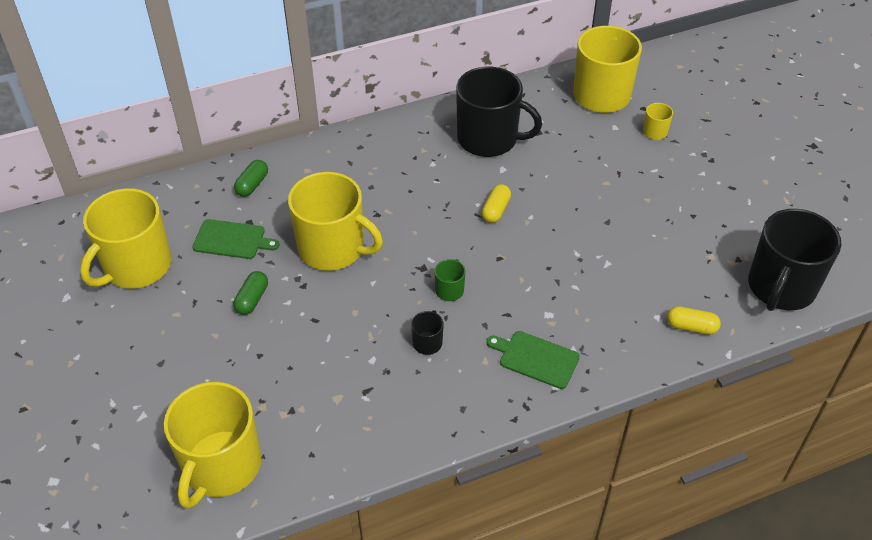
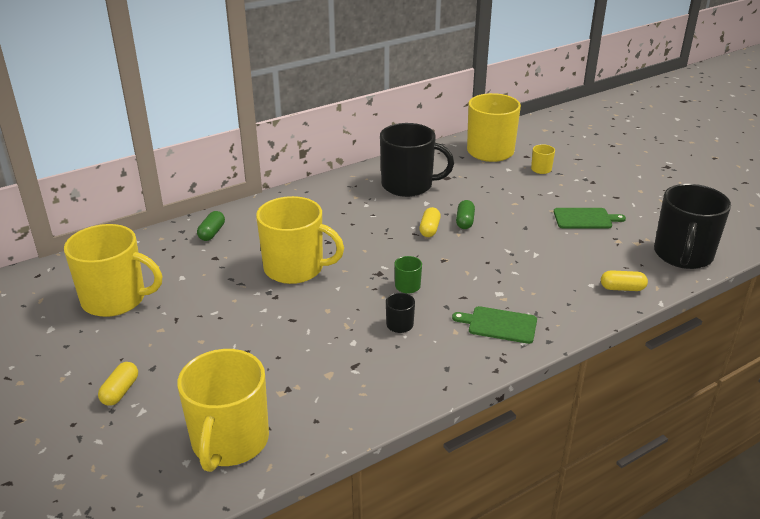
camera: 10 degrees left, 15 degrees down
(124, 388) = (120, 391): none -> yellow capsule
(136, 266) = (115, 299): yellow mug -> yellow mug turned 105 degrees counterclockwise
(232, 240) = (202, 271): green cutting board -> green cutting board (585, 219)
(252, 299) = (230, 311): green capsule -> green capsule (465, 221)

